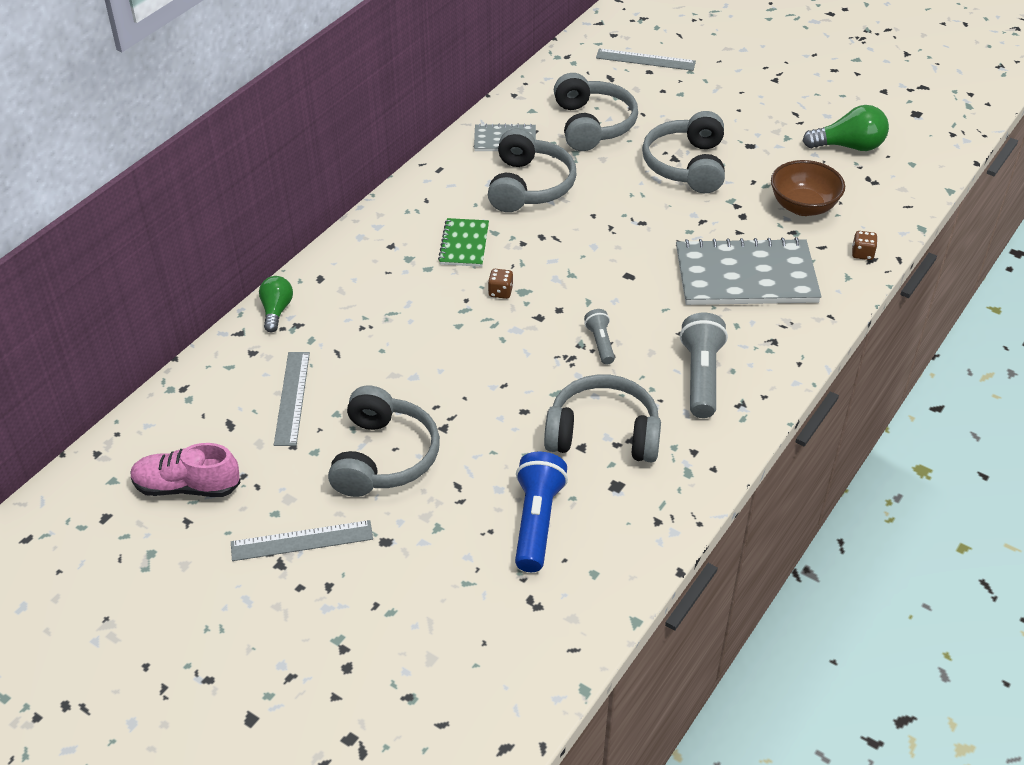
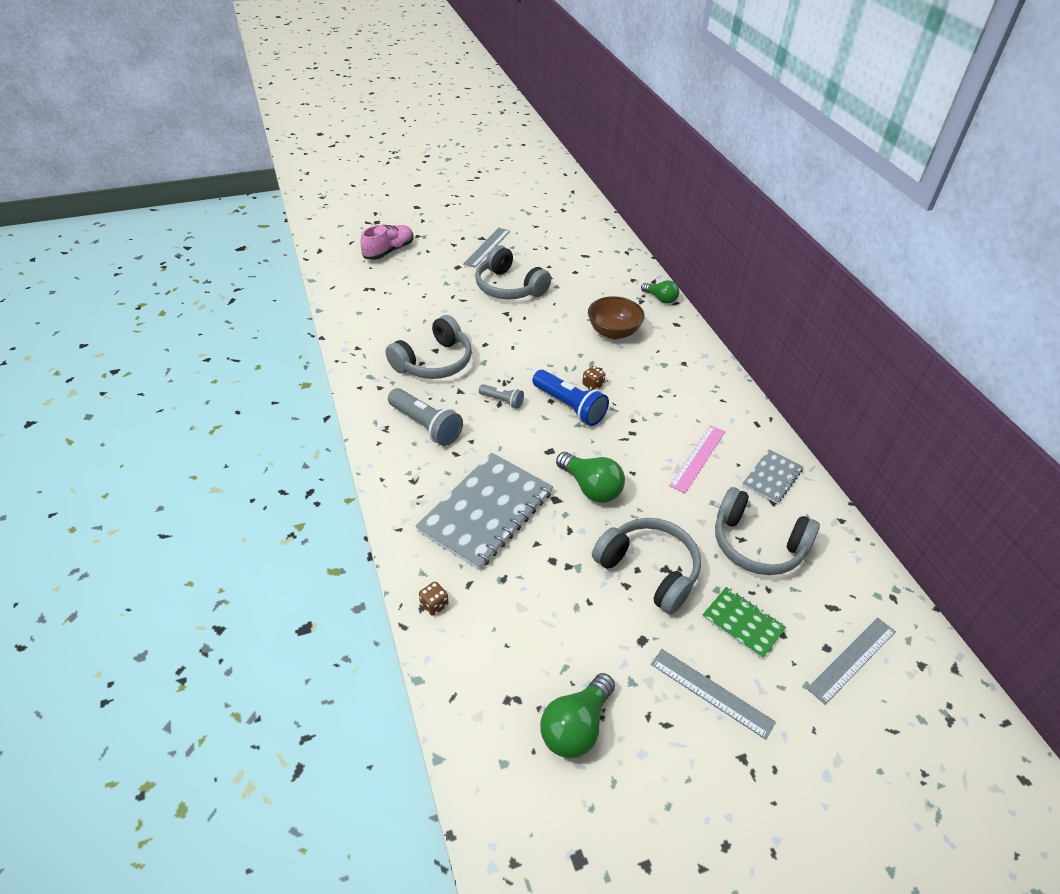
camera: 125 degrees right, 0 degrees up
(187, 487) = (557, 232): pink shoe -> pink shoe (389, 251)
(292, 398) = (583, 278): grey ruler -> grey ruler (711, 692)
(464, 244) = (656, 393): green notebook -> green notebook (743, 623)
(529, 186) = (698, 458): grey headphones -> pink ruler
(536, 522) = (410, 311): blue flashlight -> blue flashlight (569, 406)
(641, 230) = (591, 487): none -> green light bulb
(803, 206) = (526, 611): brown bowl -> brown bowl (613, 332)

